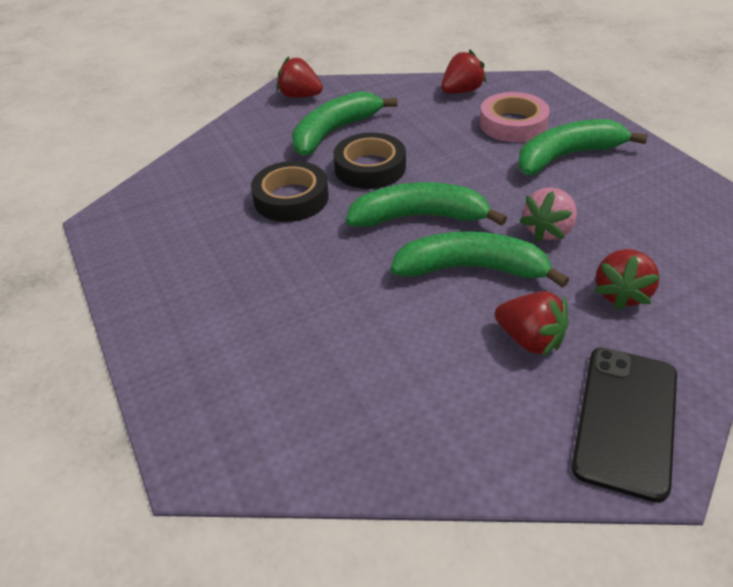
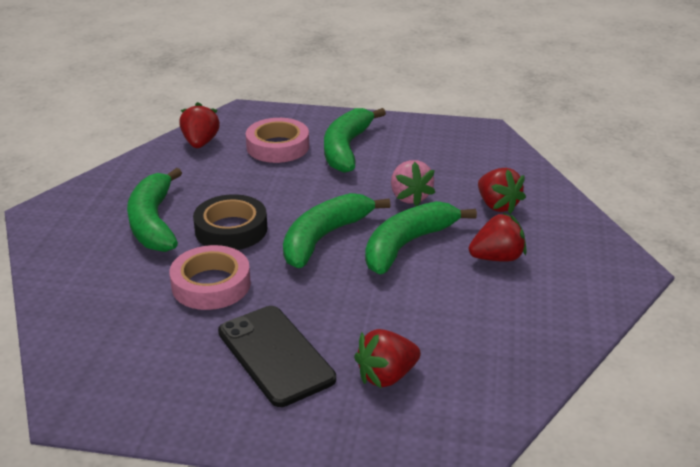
camera: 55 degrees left, 10 degrees down
(291, 198) = (211, 284): black tape -> pink tape
(300, 96) = (66, 214): red strawberry -> red strawberry (386, 376)
(625, 420) = (591, 260): black phone -> black phone (275, 355)

